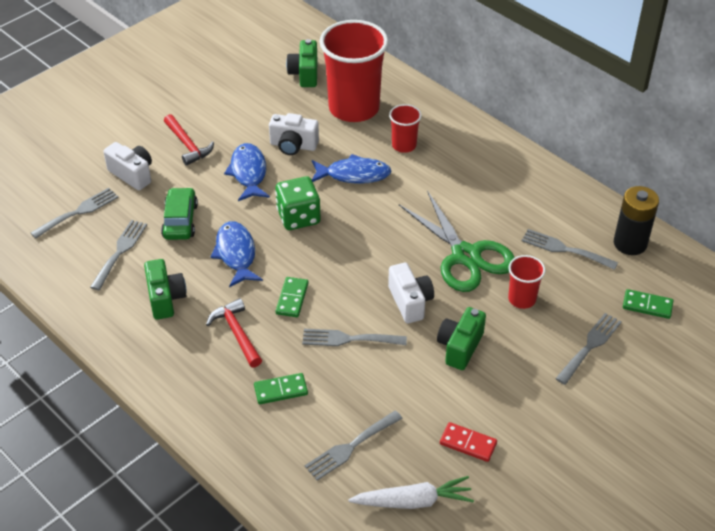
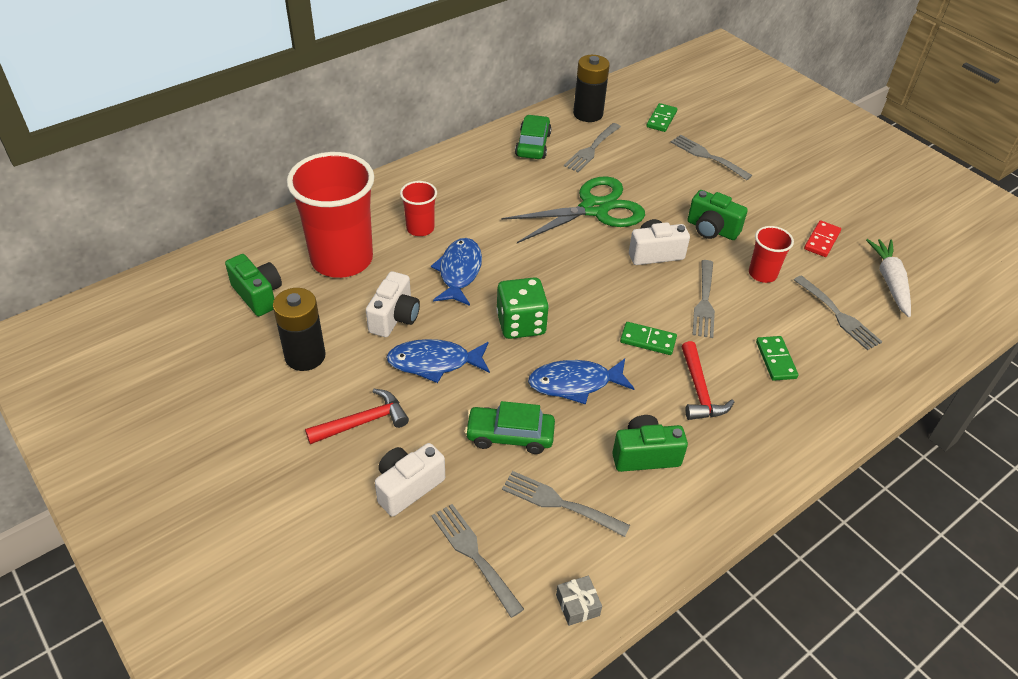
camera: 85 degrees left, 0 degrees up
(38, 266) = (577, 605): none -> grey gift
(237, 333) = (699, 390): red hammer -> red hammer turned 75 degrees counterclockwise
(246, 108) = (305, 356): none -> black battery
(304, 74) = (258, 295): green camera -> green camera turned 135 degrees counterclockwise
(522, 299) = (652, 184): red cup -> red cup (762, 274)
(555, 205) = (533, 145): none -> green car

